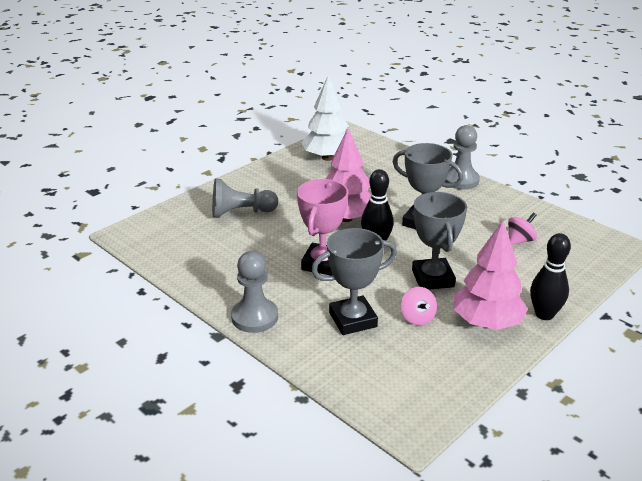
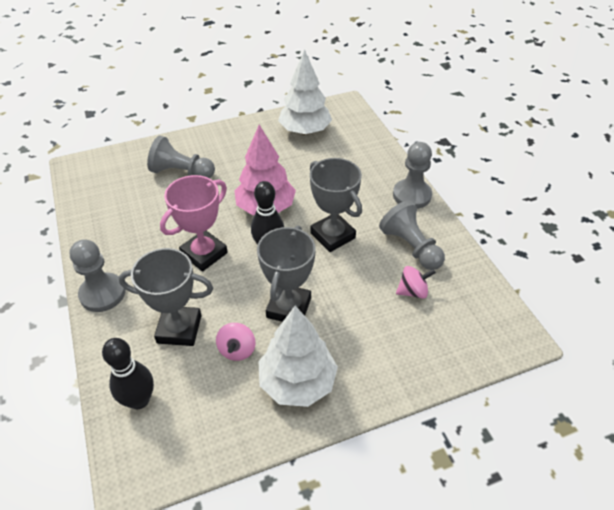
camera: 25 degrees right, 15 degrees up
(486, 322) = (297, 382): pink tree -> white tree
(492, 213) = (411, 247): none -> grey pawn
(544, 314) = (363, 395): black bowling pin -> black bowling pin (139, 400)

